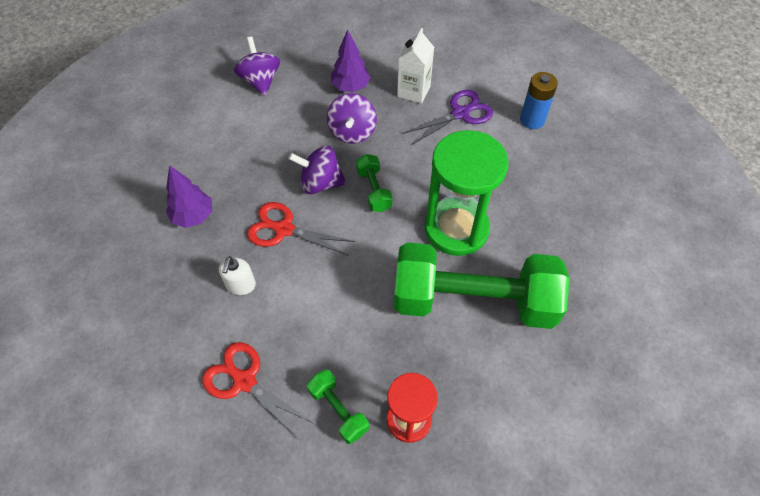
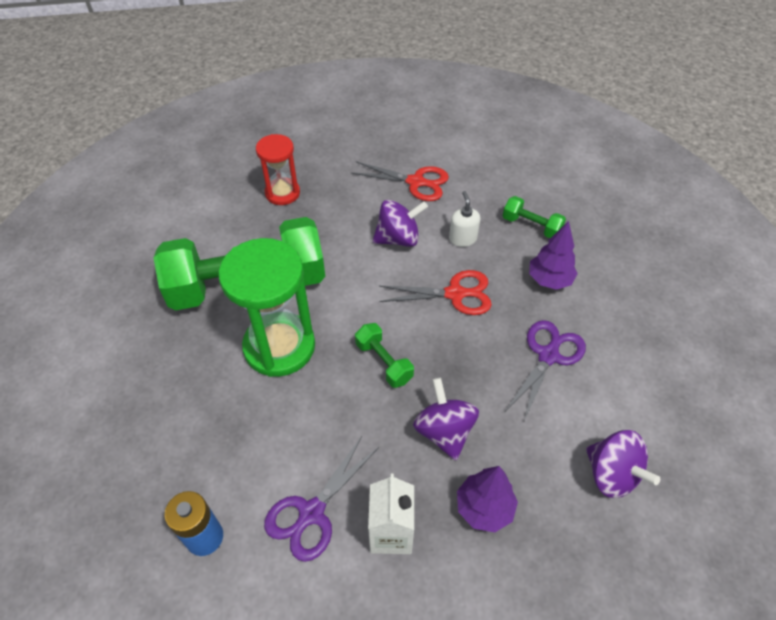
camera: 160 degrees right, 5 degrees down
(243, 158) = (548, 355): none -> purple scissors
(320, 183) = (446, 352): purple spinning top -> purple spinning top (398, 238)
(338, 410) = (337, 185): green dumbbell -> green dumbbell (531, 226)

